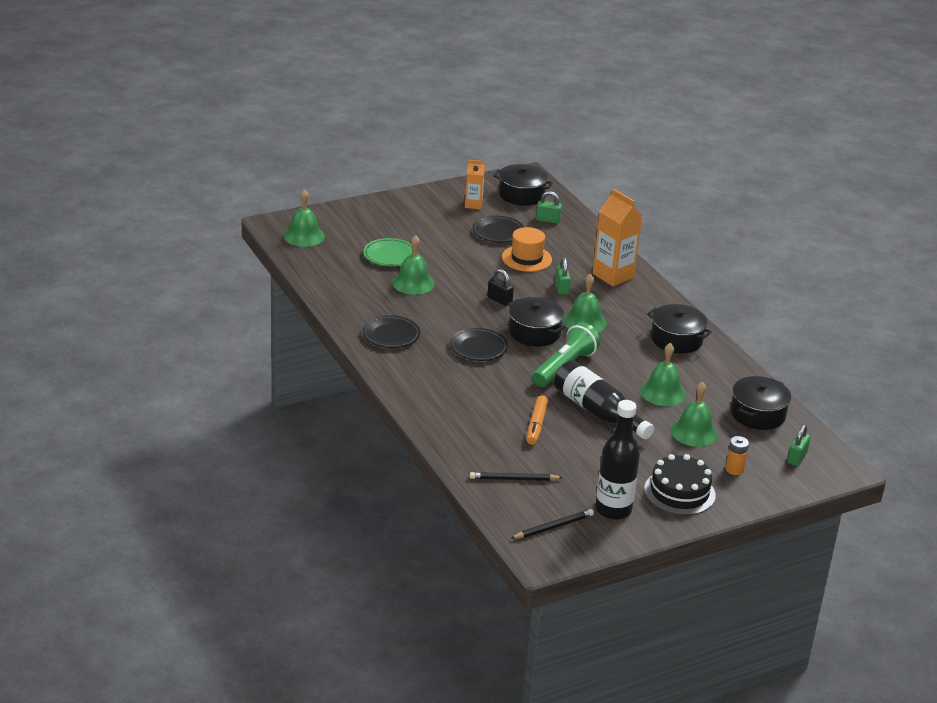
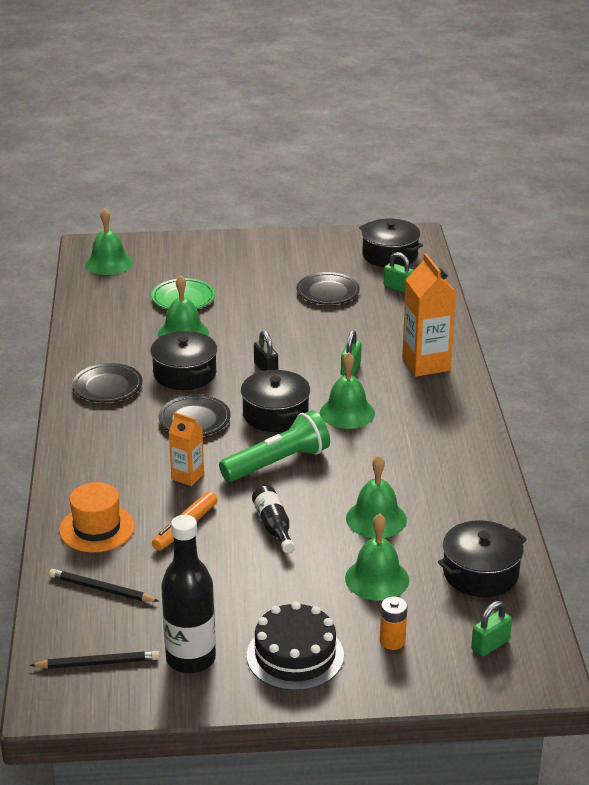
camera: 25 degrees right, 0 degrees up
(473, 205) = (324, 258): orange carton -> orange carton (187, 476)
(526, 258) = (337, 327): orange hat -> orange hat (97, 528)
(597, 412) = (273, 526): black bottle -> black bottle, size x0.56
(676, 339) = (446, 455): black pot -> black pot (185, 374)

